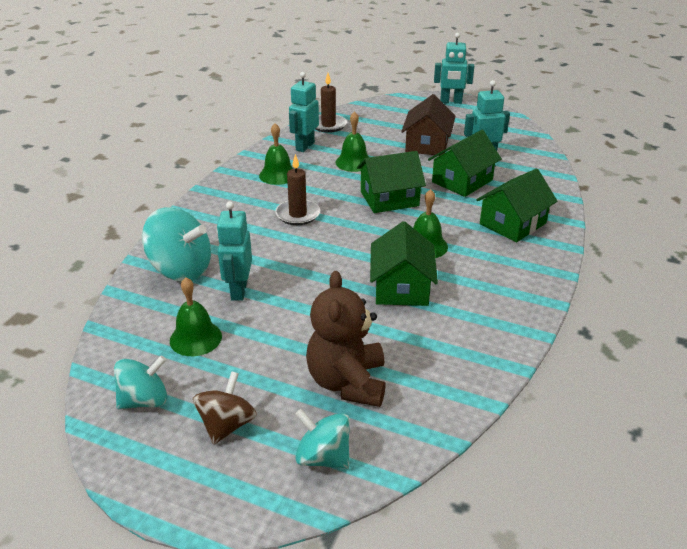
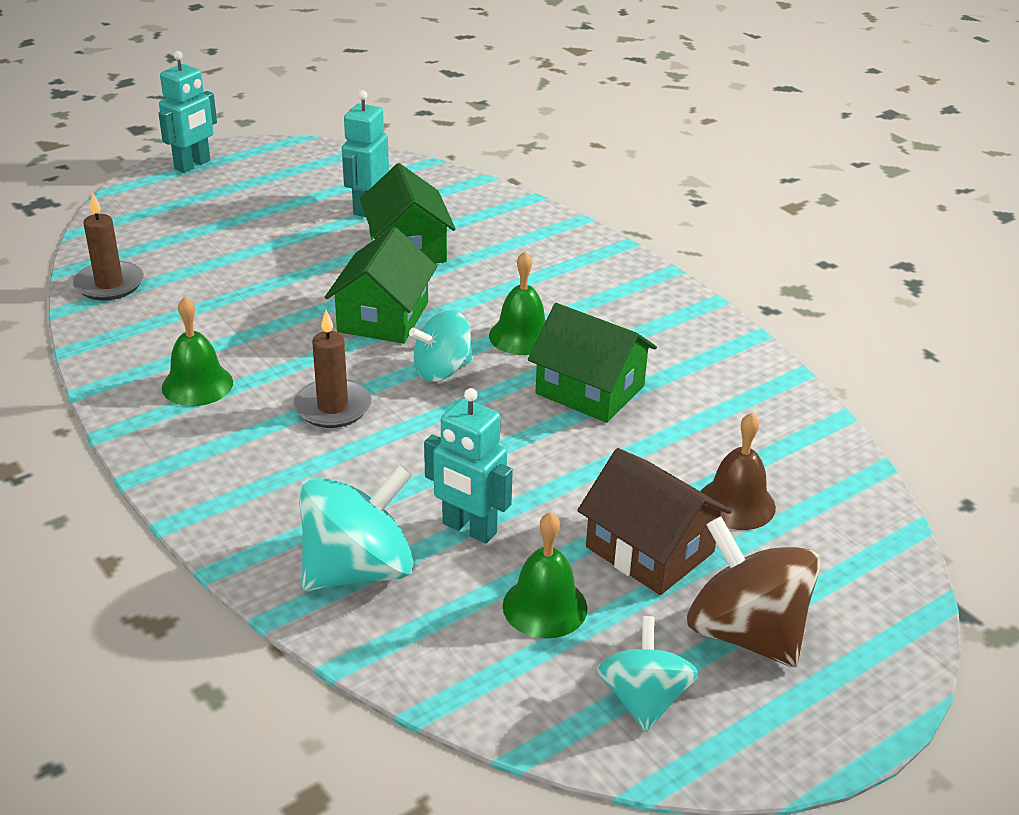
camera: 60 degrees left, 0 degrees up
(227, 425) = (745, 633): brown spinning top -> brown spinning top, size x1.53
(304, 146) = (144, 329): turquoise robot -> none
(323, 457) = (849, 570): turquoise spinning top -> turquoise spinning top (442, 370)
(347, 382) = (736, 503): brown teddy bear -> brown bell
(353, 162) = (251, 306): green bell -> none
(427, 144) = (282, 232): brown house -> brown house (649, 549)
(512, 223) = (540, 257): green house -> none

